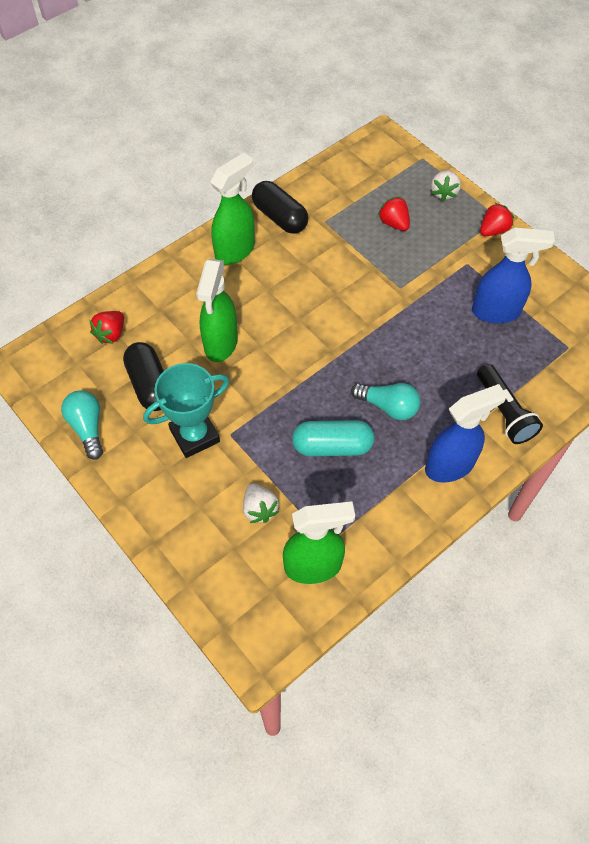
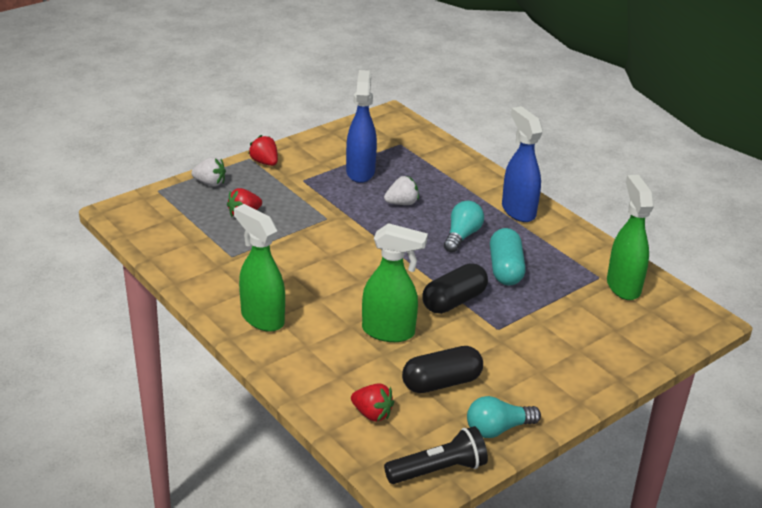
camera: 90 degrees left, 25 degrees down
(194, 435) = (501, 351): turquoise trophy -> none
(259, 509) = (575, 313): white strawberry -> white strawberry (402, 203)
(280, 217) = (219, 285): black capsule -> black capsule (454, 301)
(504, 412) = (464, 180): black flashlight -> black flashlight (438, 470)

